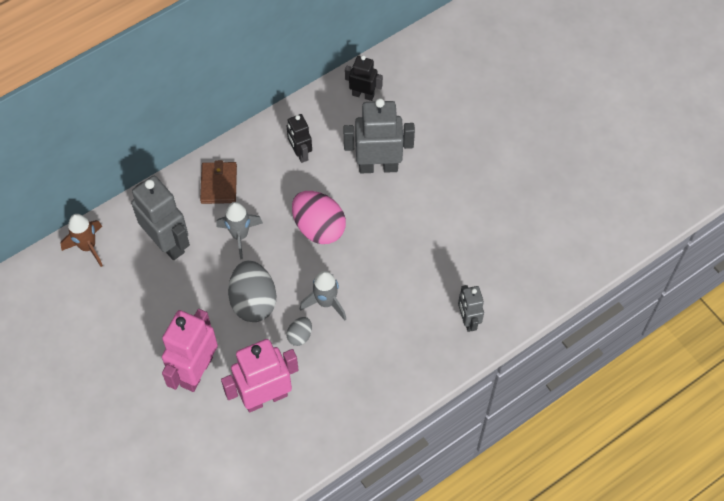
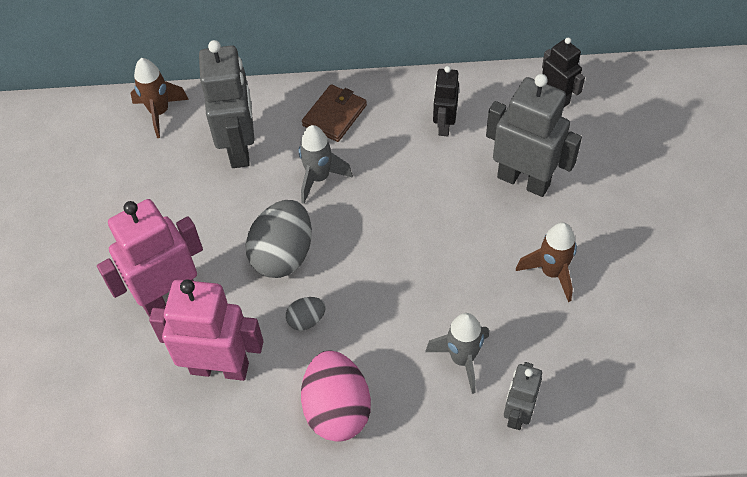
camera: 35 degrees right, 5 degrees down
(319, 228) = (410, 213): pink egg -> pink egg (337, 409)
(326, 302) = (361, 299): grey rocket -> grey rocket (462, 359)
(434, 220) = (551, 272): none -> brown rocket

